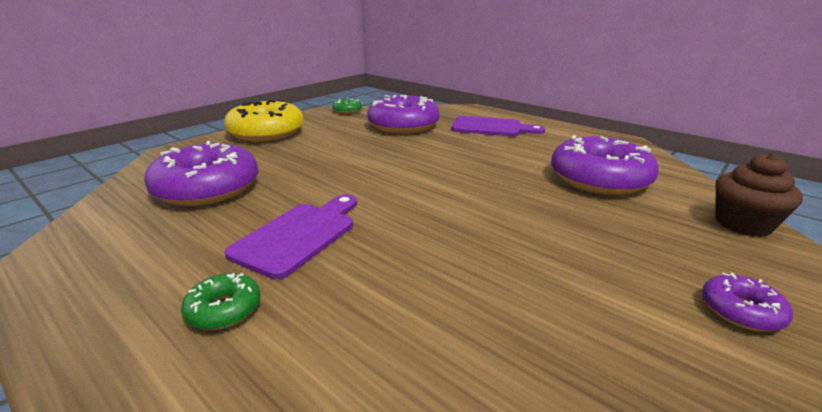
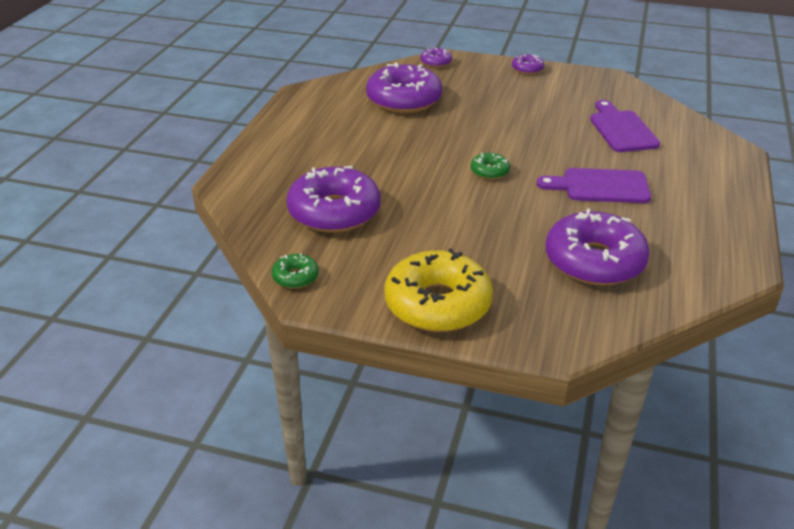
camera: 115 degrees left, 10 degrees up
(224, 309) = (678, 180): green donut -> green donut (489, 171)
(491, 127) = (303, 157): purple cutting board -> purple cutting board (621, 129)
(743, 224) = (436, 62): brown cupcake -> purple donut

